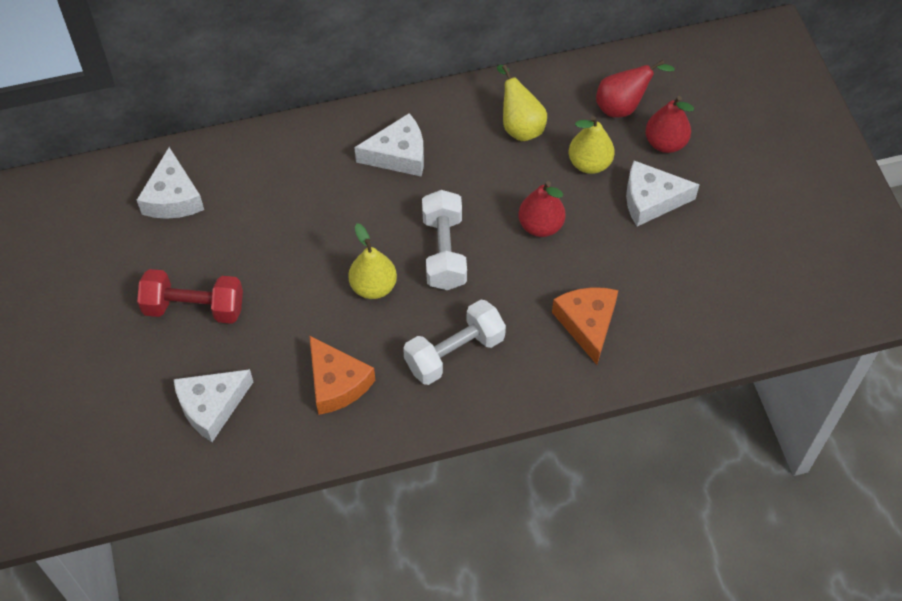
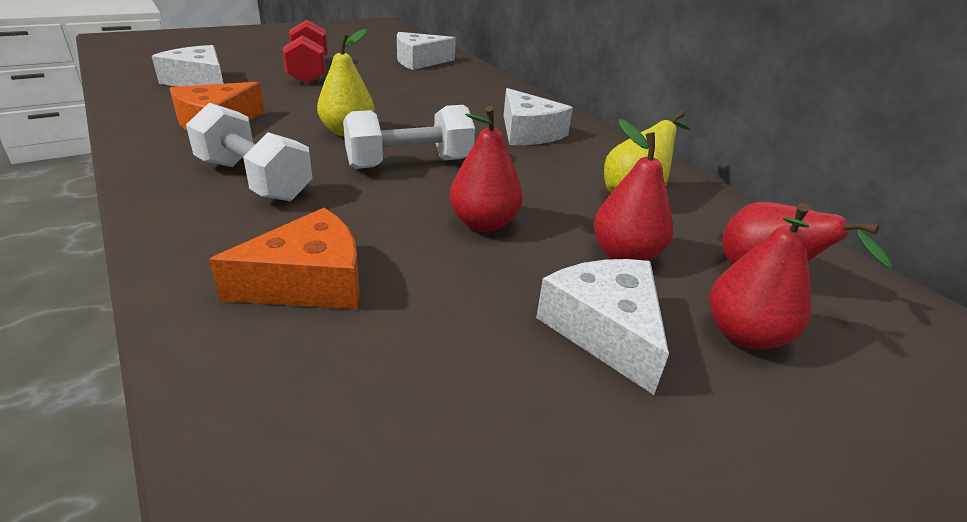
camera: 70 degrees right, 25 degrees down
(589, 163) = (625, 255): yellow pear -> red pear

